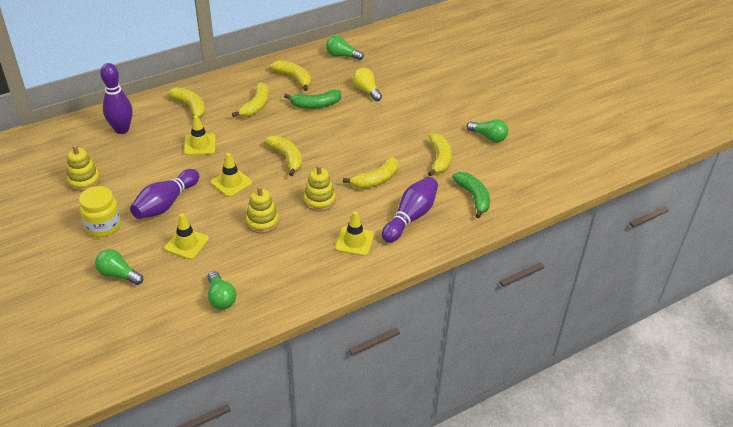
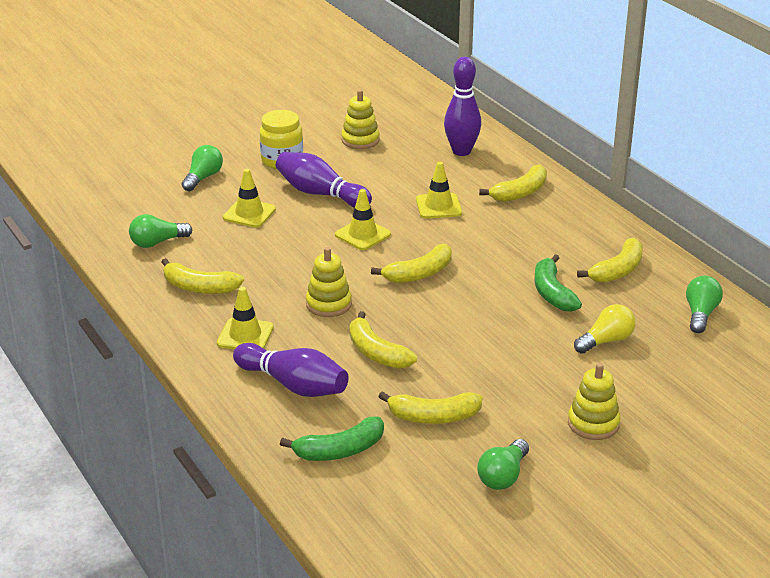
camera: 90 degrees right, 10 degrees down
(256, 106) = (536, 242): yellow banana -> yellow banana (199, 287)
(262, 222) = (286, 262): yellow stacking toy -> yellow stacking toy (593, 424)

